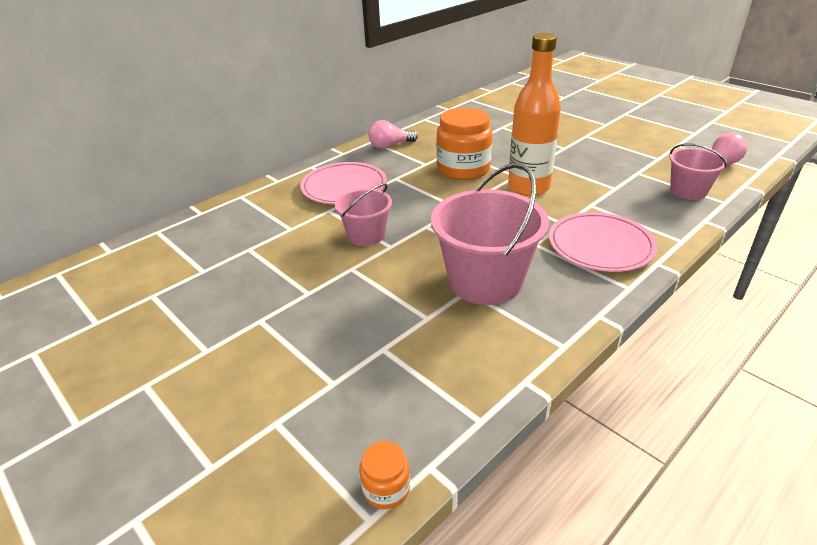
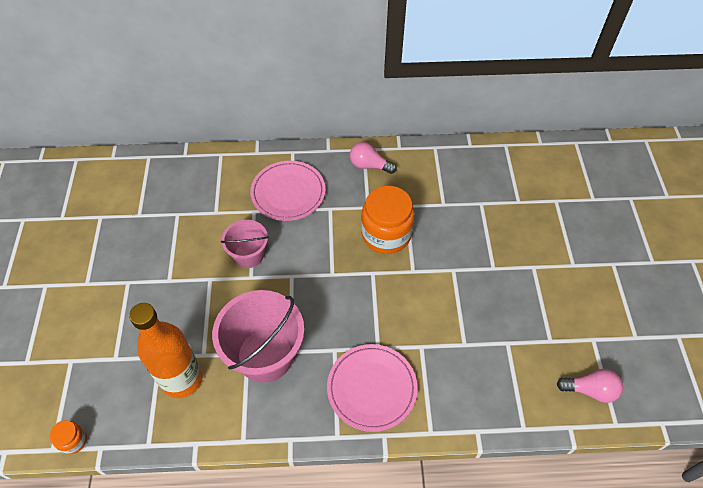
camera: 40 degrees right, 20 degrees up
(528, 187) = (404, 292): orange bottle -> orange bottle (182, 379)
(688, 191) = (514, 394): pink bucket -> none

